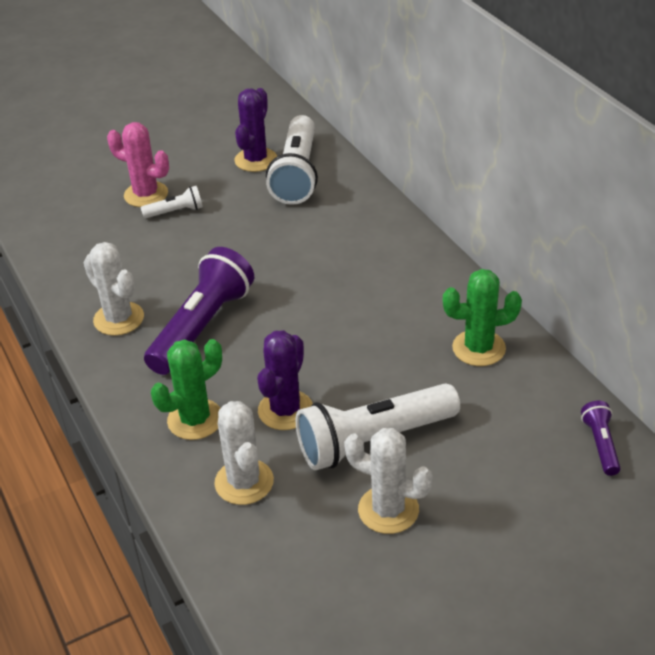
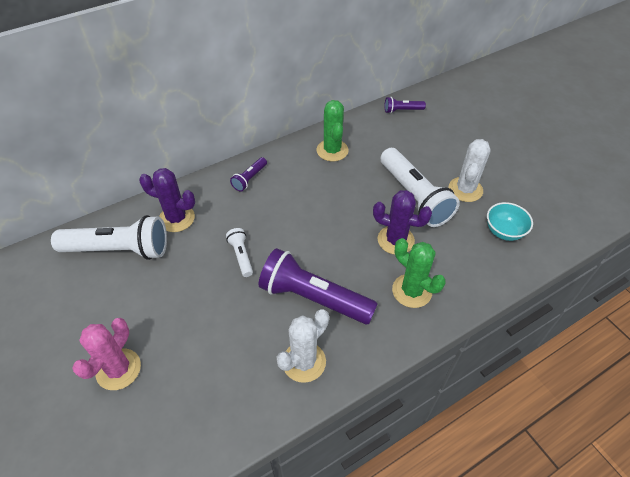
camera: 95 degrees left, 10 degrees up
(175, 212) = (154, 338): white flashlight -> white flashlight (241, 256)
(244, 482) = (461, 257): white cactus -> none
(256, 160) = (86, 281): purple cactus -> purple cactus (176, 218)
(289, 547) = (504, 231): none -> turquoise bowl
(412, 265) = (249, 179): none -> purple flashlight

